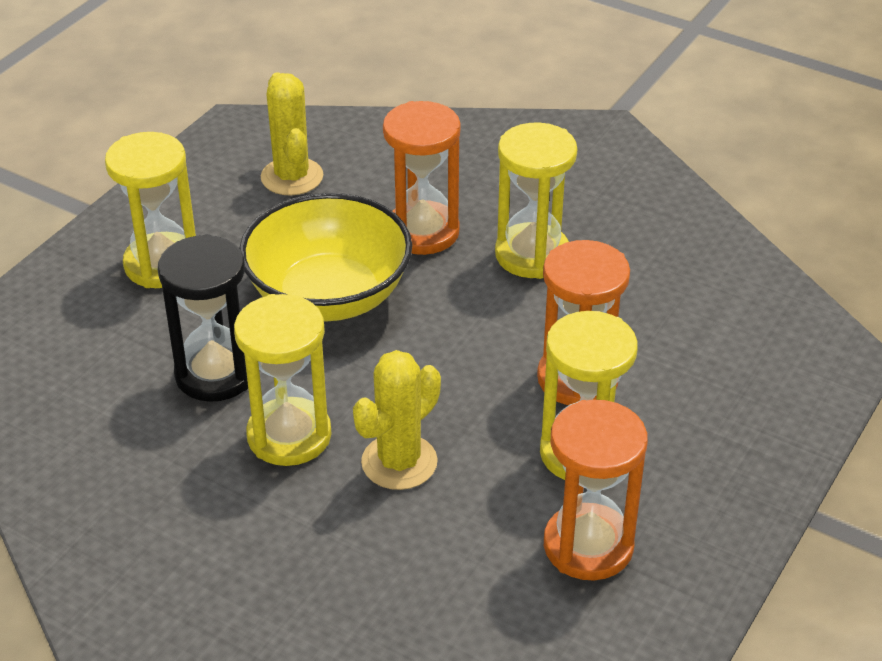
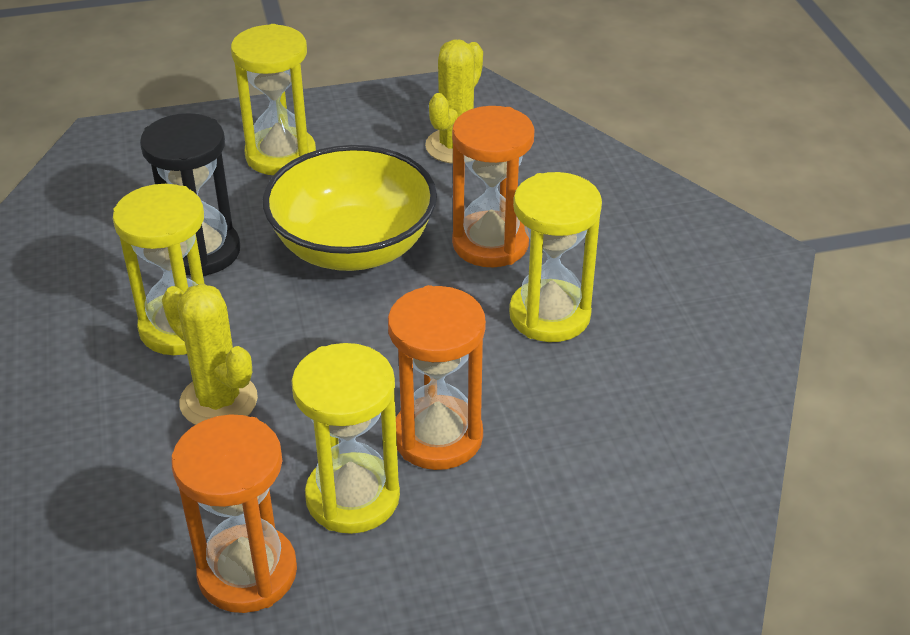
camera: 45 degrees right, 0 degrees up
(399, 462) = (218, 401): yellow cactus -> yellow cactus turned 45 degrees clockwise

